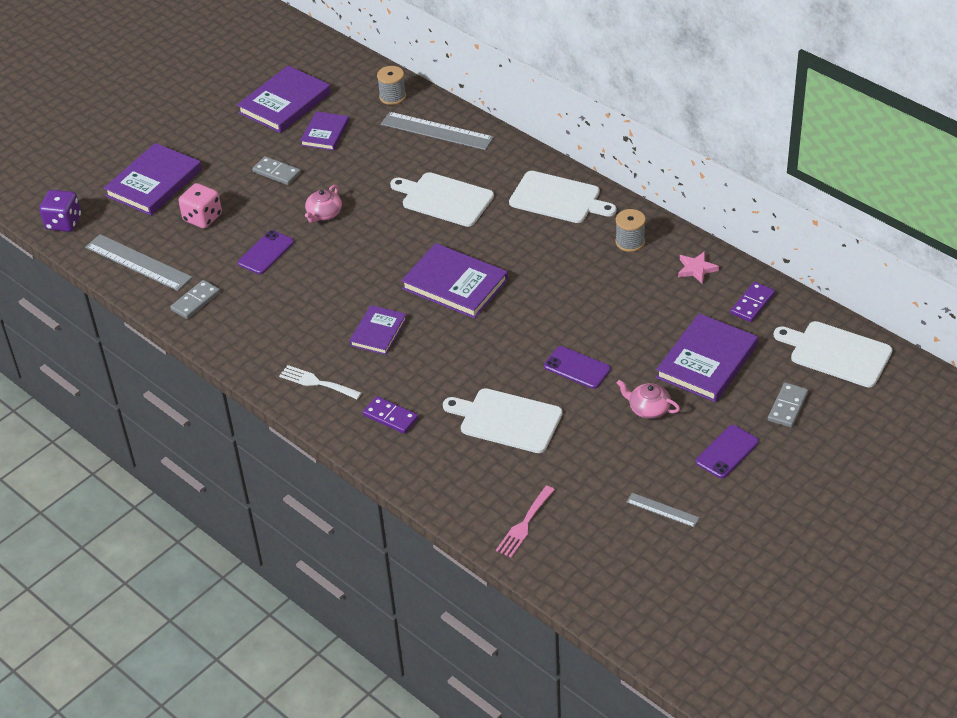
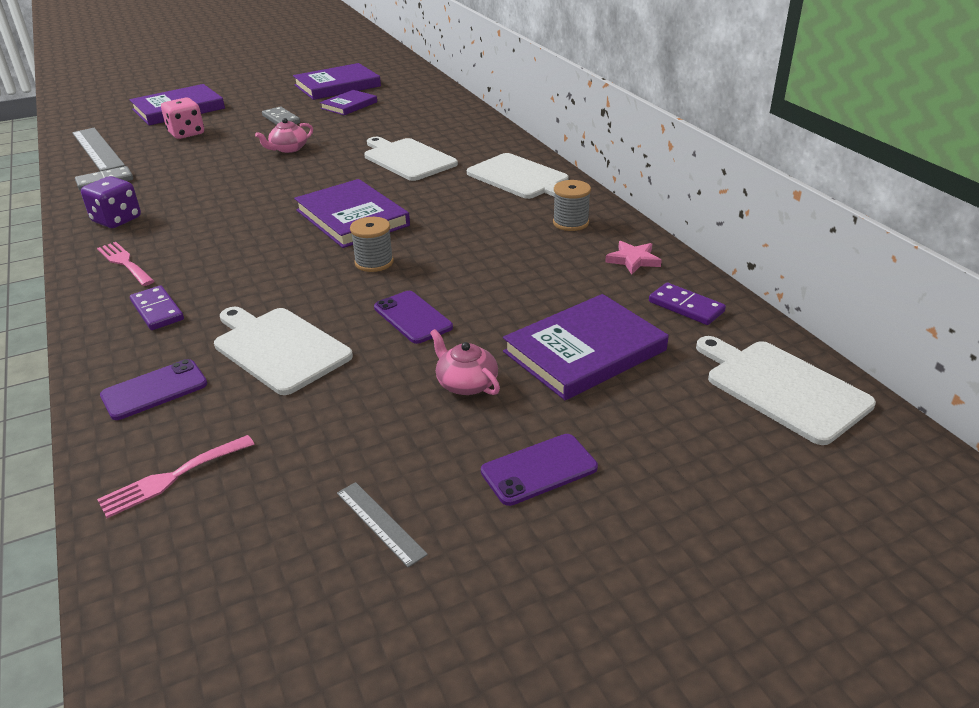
camera: 20 degrees right, 10 degrees down
(64, 223) = (80, 118): purple dice -> purple dice (117, 220)
(266, 253) = (207, 163): purple phone -> purple phone (154, 390)
(316, 382) = (124, 262): white fork -> pink fork
(378, 332) = (234, 237): purple book -> none
(392, 96) = (429, 95): grey spool -> grey spool (374, 262)
(436, 131) = (446, 119): grey ruler -> none
(752, 304) = (686, 307): purple domino -> purple domino turned 75 degrees clockwise
(788, 407) = (671, 435): grey domino -> none

